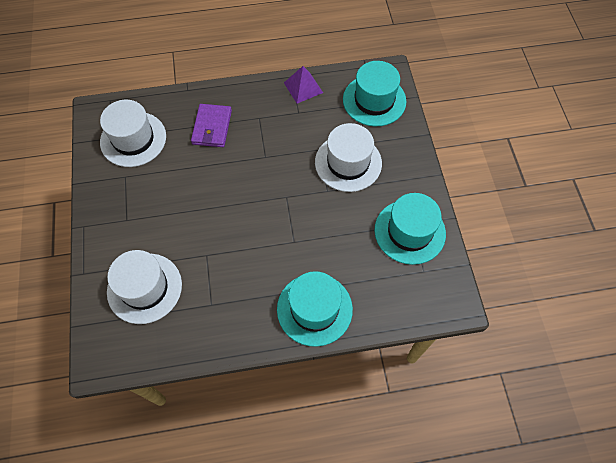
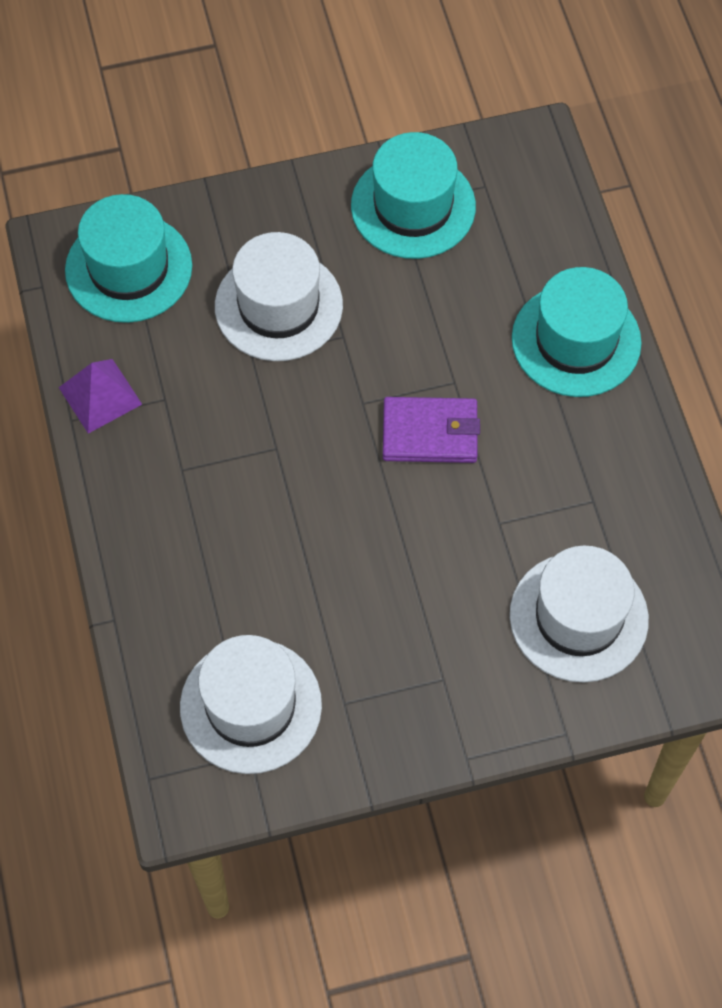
camera: 95 degrees left, 0 degrees up
(212, 127) = (211, 555): purple wallet -> purple wallet (430, 433)

